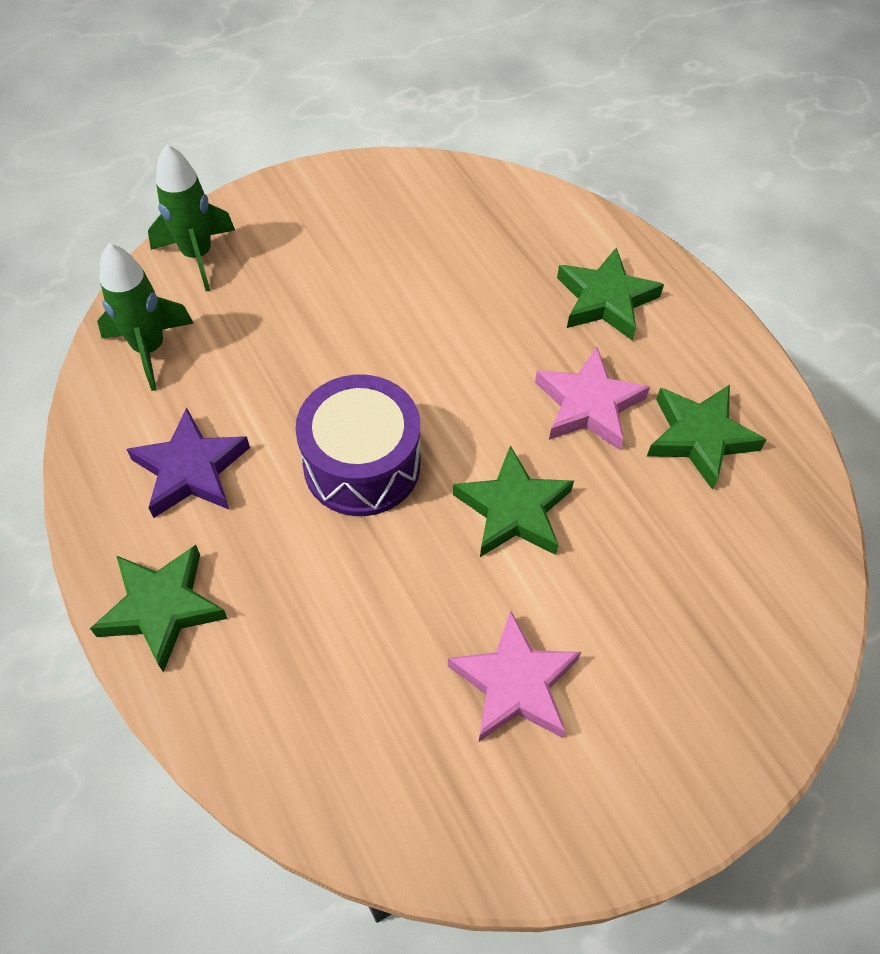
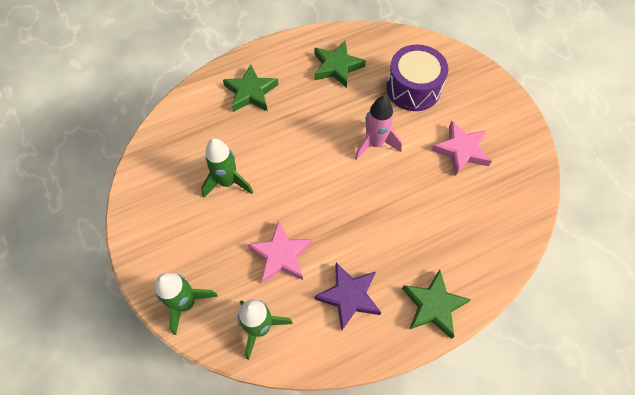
camera: 85 degrees left, 5 degrees up
(362, 464) = (348, 209): purple drum -> purple drum (413, 89)
(409, 284) = (228, 182): none -> green rocket
(513, 509) = (375, 143): green star -> pink rocket
(588, 405) = (316, 107): pink star -> pink star (281, 255)

